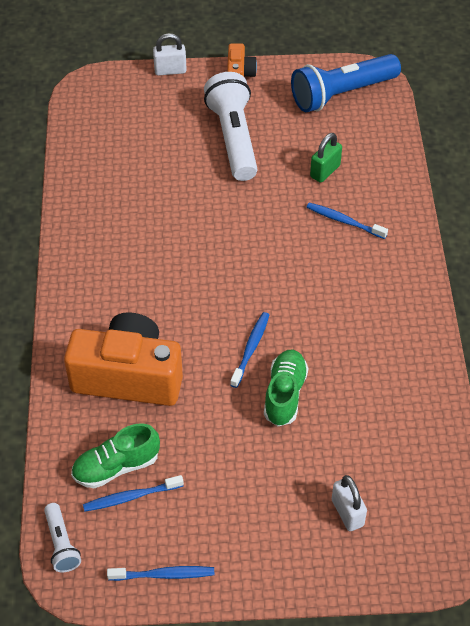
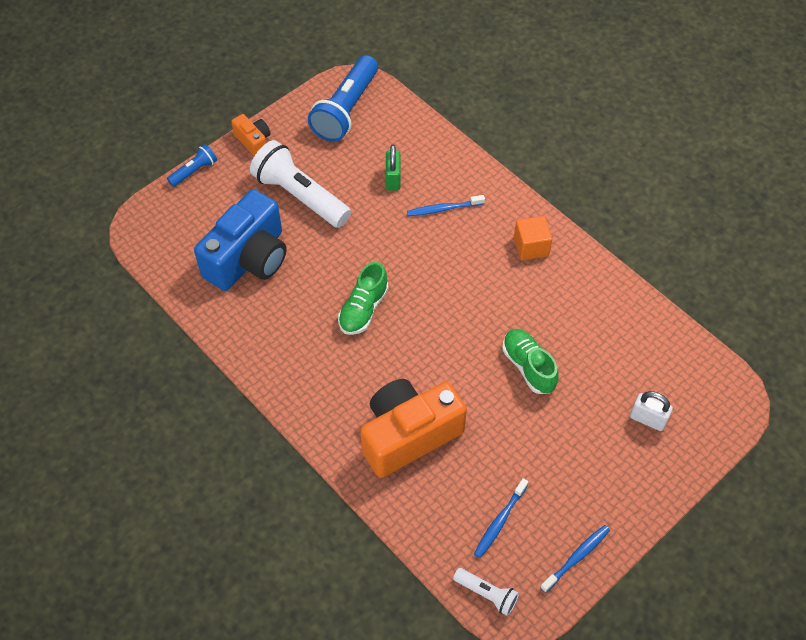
camera: 40 degrees left, 5 degrees up
(116, 467) = (467, 508): green shoe -> green shoe (363, 309)
(144, 160) = (248, 259): none -> blue camera
(170, 70) = (194, 171): white padlock -> blue flashlight
(251, 349) = (473, 350): blue toothbrush -> none
(391, 300) = (531, 246): none -> orange cube

